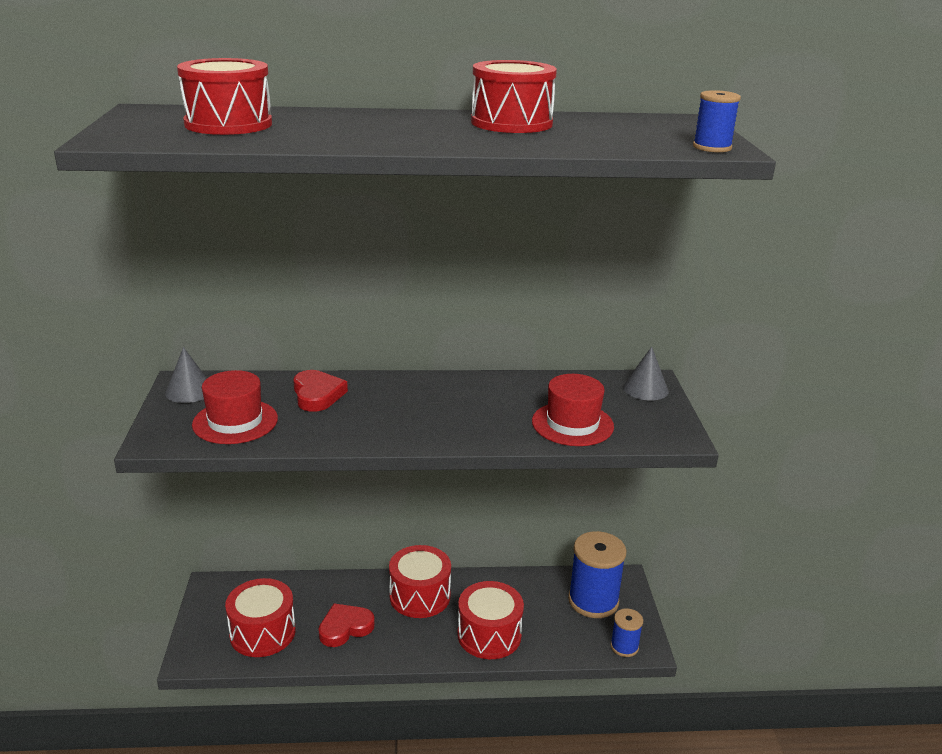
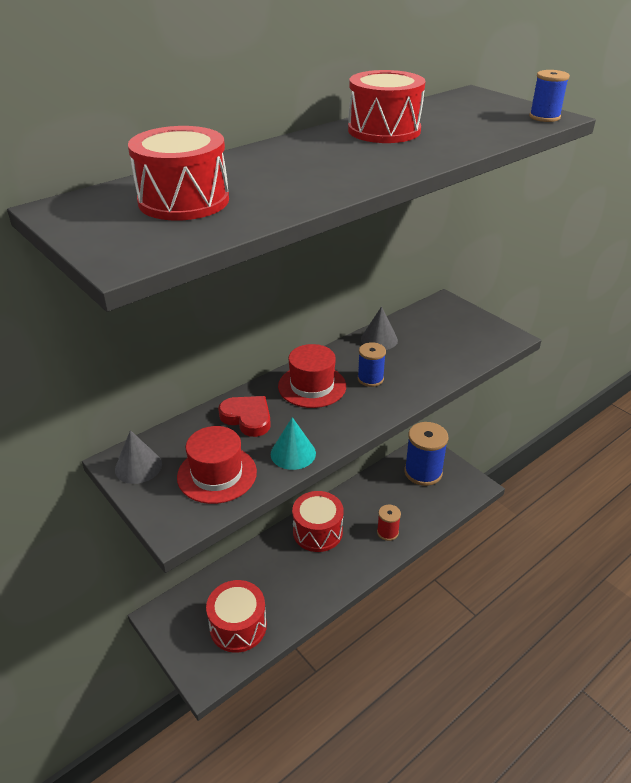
camera: 35 degrees left, 10 degrees up
(315, 435) = (293, 453): none -> turquoise cone
(345, 628) = (292, 585): red heart -> none
(489, 635) = (387, 532): red drum -> red spool
(572, 424) = (442, 357): red hat -> red hat (312, 386)
(624, 646) = (468, 492): blue spool -> blue spool (370, 379)
(645, 389) = (449, 310): grey cone -> grey cone (379, 339)

